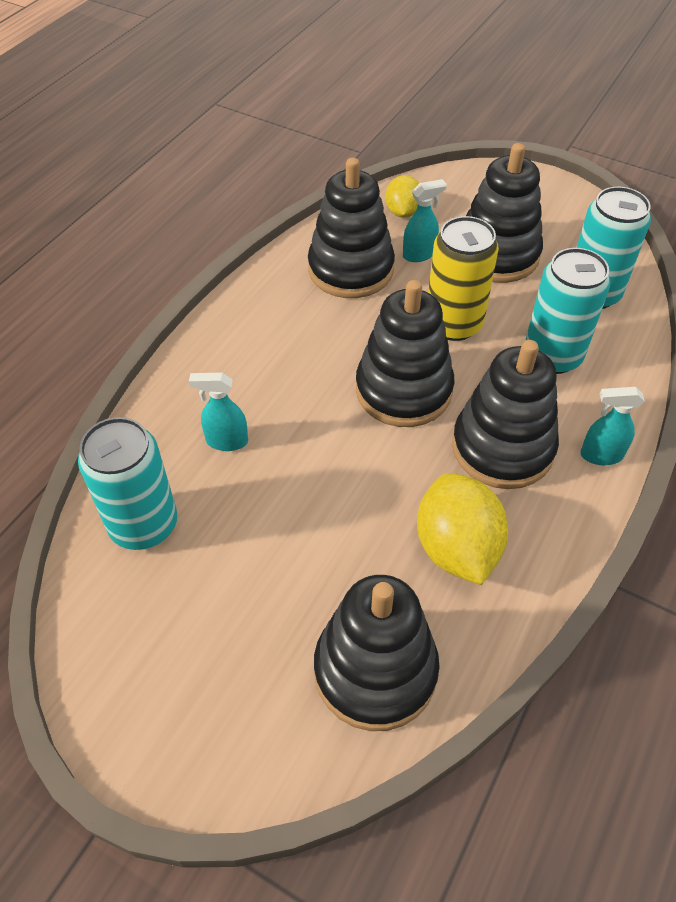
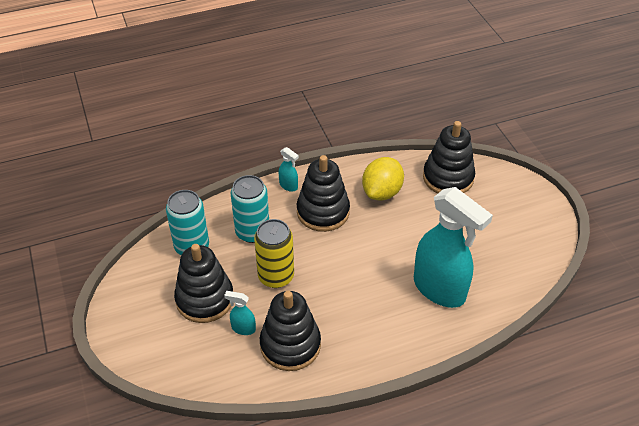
camera: 140 degrees left, 5 degrees down
(143, 525) = (502, 276): turquoise can -> none
(226, 441) = (439, 289): turquoise spray bottle -> turquoise spray bottle, size x2.46
(403, 212) = (216, 366): yellow lemon -> none
(403, 390) = (336, 260): black stacking toy -> none

